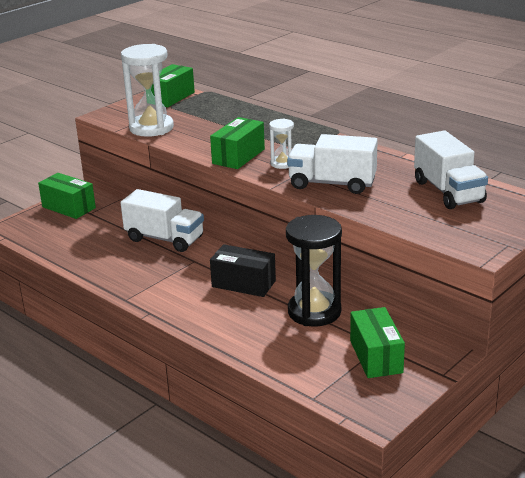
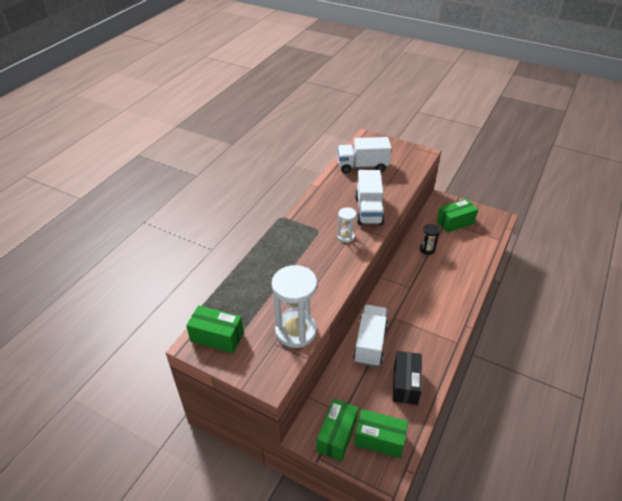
camera: 105 degrees left, 15 degrees up
(238, 156) = (340, 261): green box -> green box (379, 439)
(243, 284) = (412, 285): black box -> black box (405, 384)
(314, 312) = (427, 249): black hourglass -> black hourglass, size x0.50
(448, 192) = (362, 166): white truck -> white truck turned 150 degrees counterclockwise

